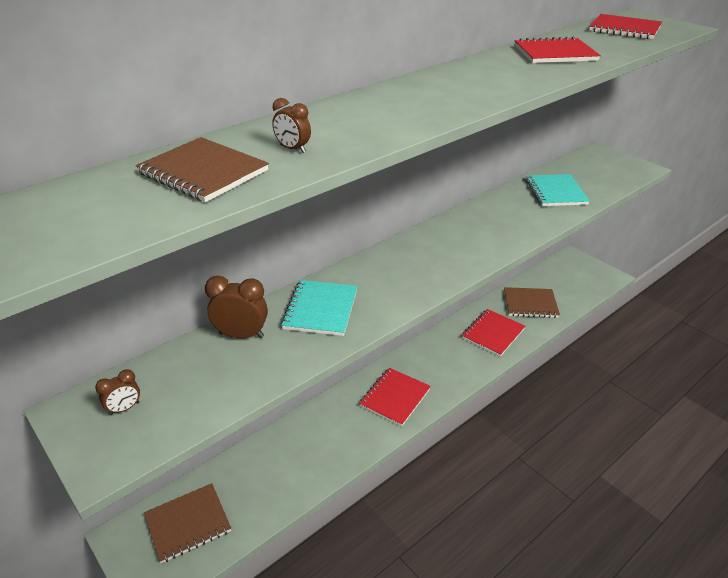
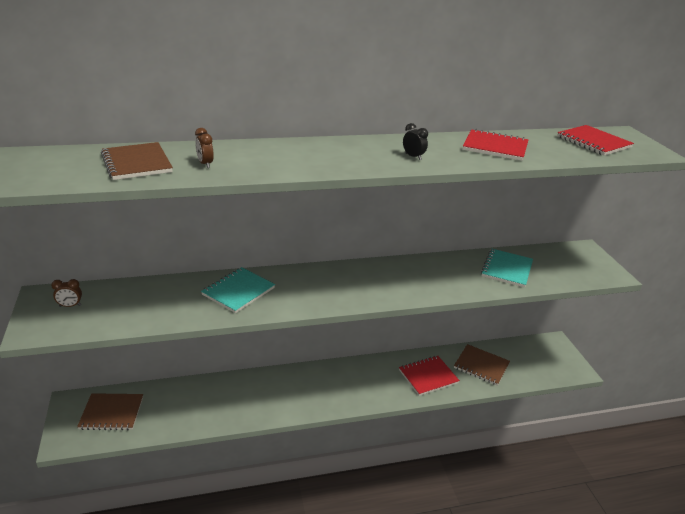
camera: 25 degrees right, 5 degrees down
(241, 335) = (174, 289): brown clock -> none
(394, 397) = (310, 392): red notebook -> none
(499, 82) = (413, 157): none -> black clock

